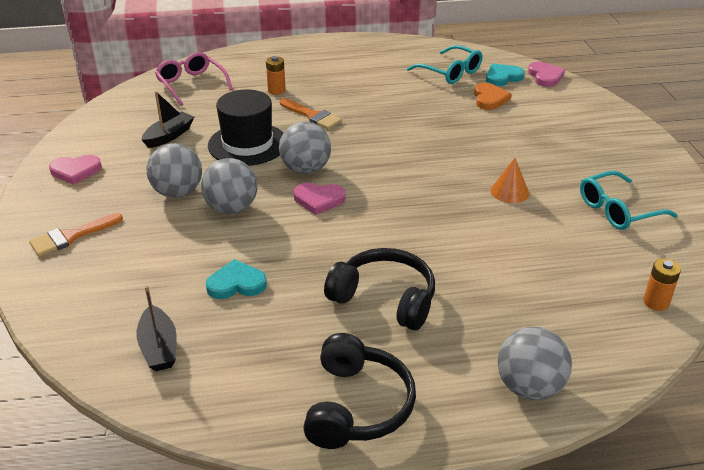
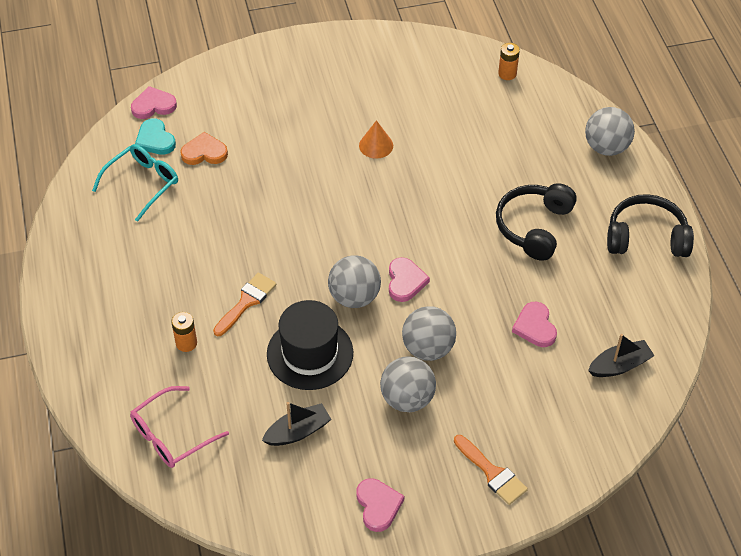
camera: 95 degrees left, 15 degrees up
(169, 136) = (298, 431): black boat -> black boat turned 120 degrees clockwise
(236, 284) = (535, 327): turquoise heart -> pink heart
(618, 210) = (395, 79): turquoise glasses -> none

